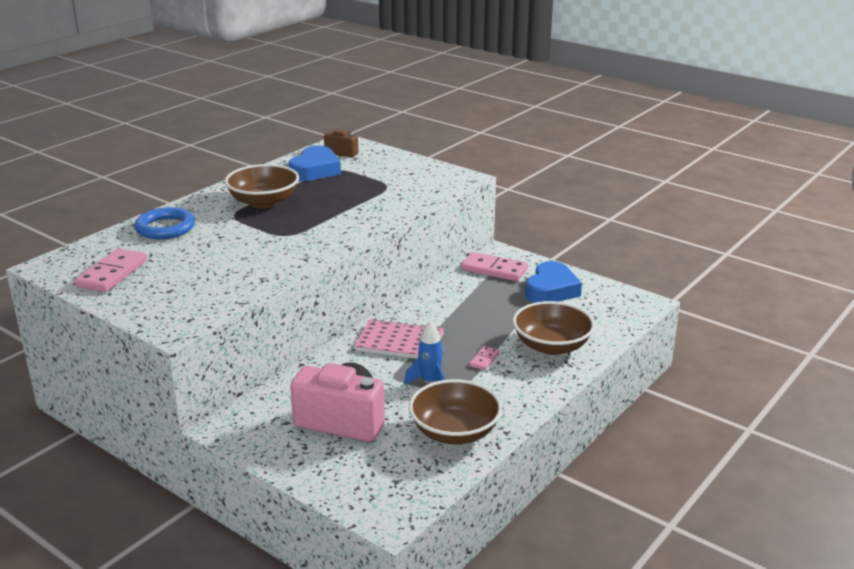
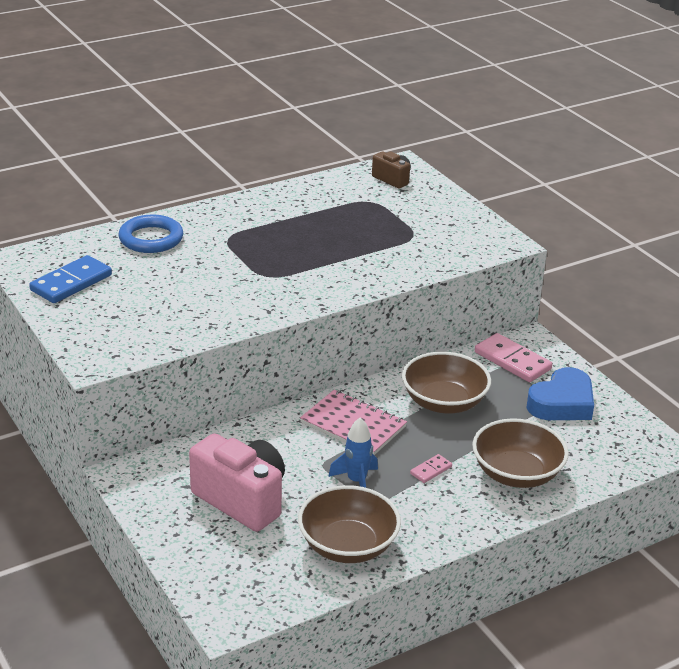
camera: 20 degrees right, 5 degrees up
(112, 273) = (71, 283): pink domino -> blue domino
(264, 202) = (268, 228): brown bowl -> brown bowl (444, 402)
(315, 170) = (347, 197): blue heart -> none

